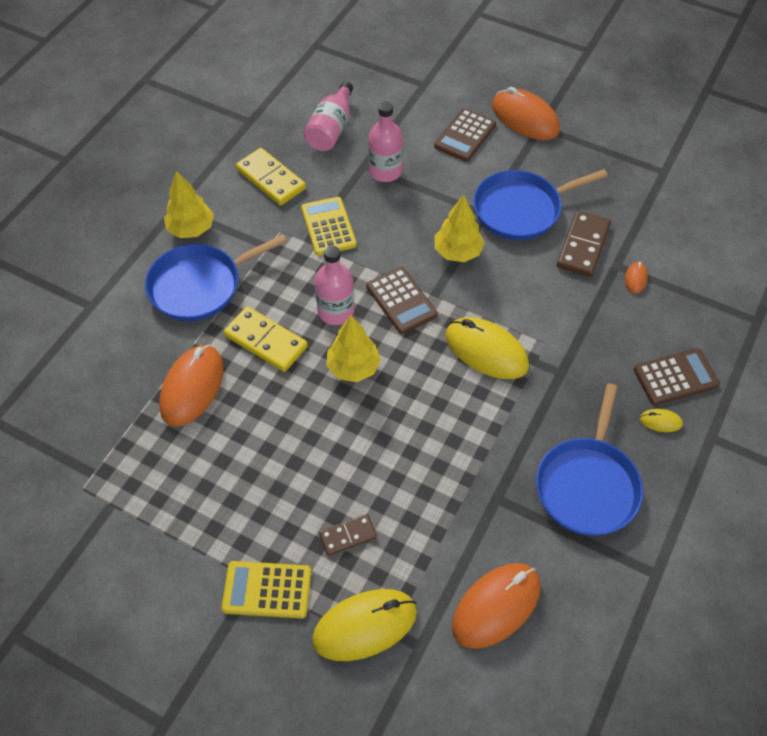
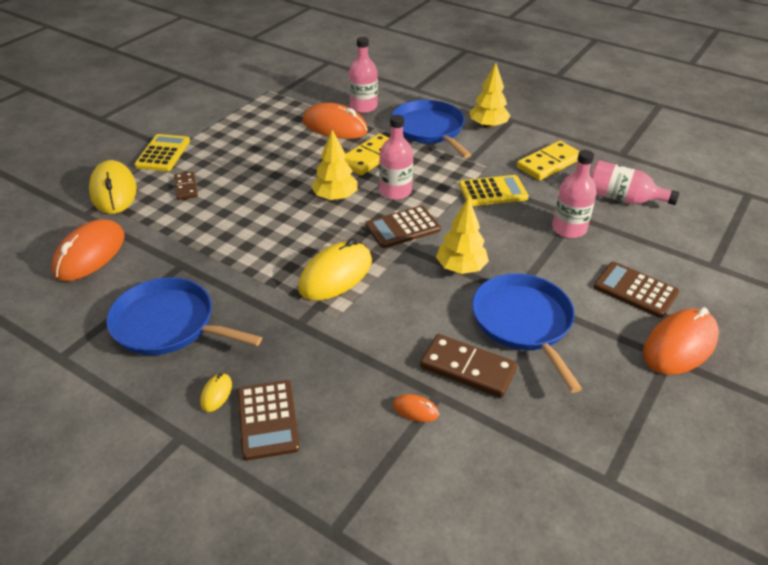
camera: 95 degrees right, 15 degrees down
(139, 360) = (363, 107): none -> pink bottle
(496, 606) = (90, 254): orange mouse -> orange mouse turned 60 degrees clockwise

